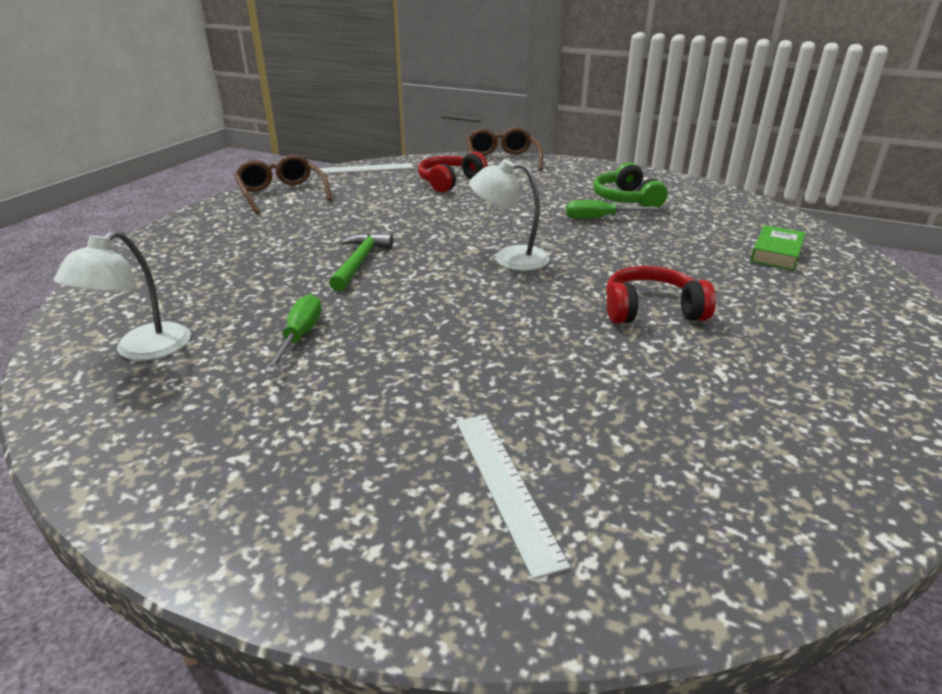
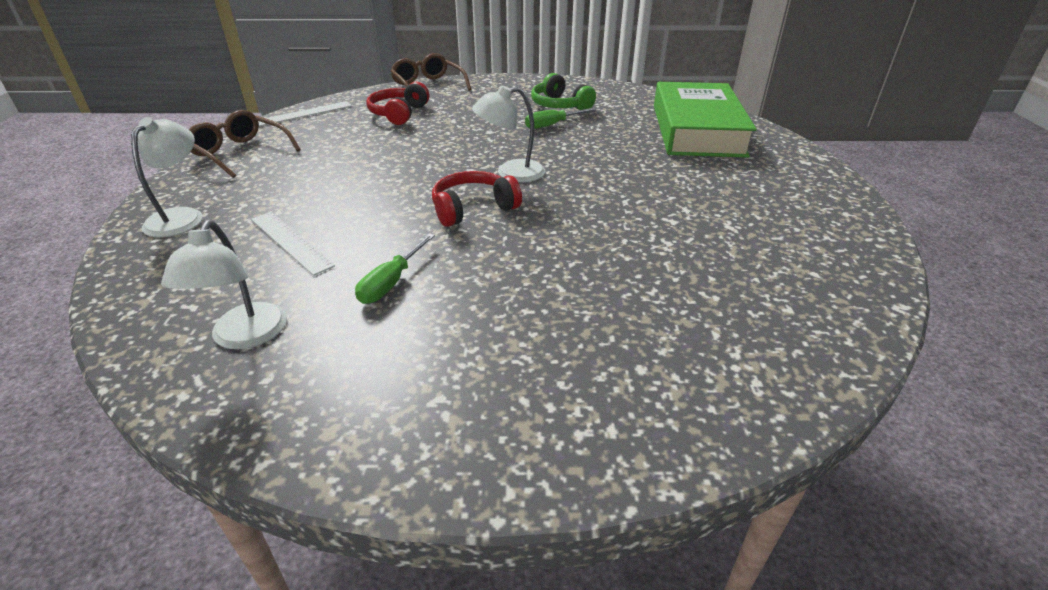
camera: 25 degrees left, 5 degrees up
(189, 238) = (181, 216): none -> white lamp
(300, 336) = (391, 282): green screwdriver -> green screwdriver turned 135 degrees counterclockwise
(360, 262) = (384, 204): green hammer -> none
(505, 486) = (661, 351): white ruler -> white ruler (290, 242)
(651, 310) = (650, 192): red headphones -> red headphones (473, 209)
(776, 253) = (697, 130): green book -> green book, size x2.41

